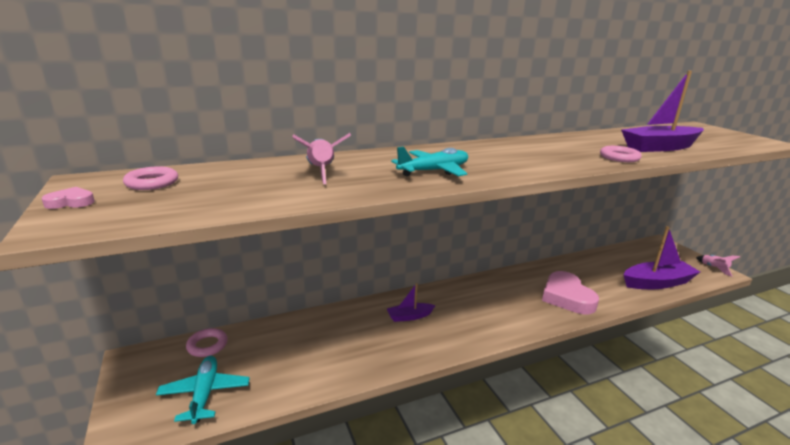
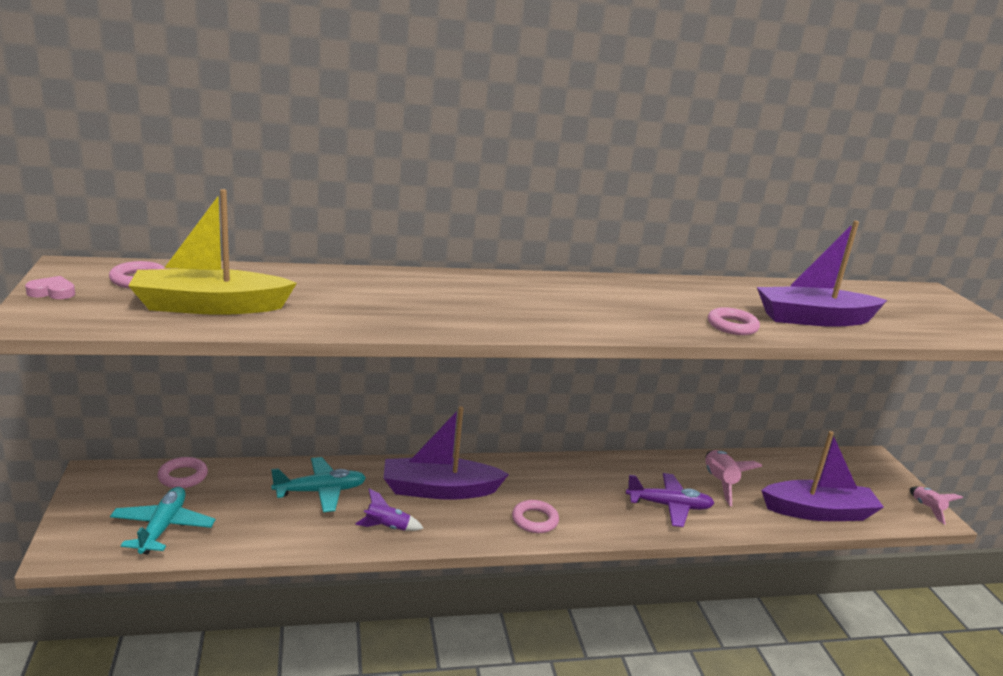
camera: 10 degrees right, 0 degrees up
(227, 194) = (210, 306): none -> yellow boat
(321, 172) = (329, 292): pink rocket -> pink rocket (719, 483)
(385, 354) = (387, 527): none -> purple rocket
(409, 316) = (439, 490): purple boat -> purple boat, size x1.90
(434, 171) = (464, 310): turquoise plane -> turquoise plane (320, 491)
(487, 326) = (534, 520): none -> pink ring
(567, 297) = (669, 506): pink heart -> purple plane

